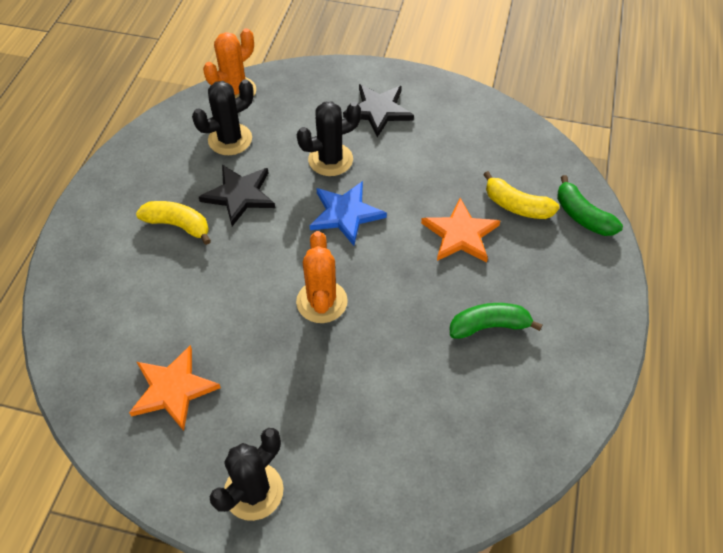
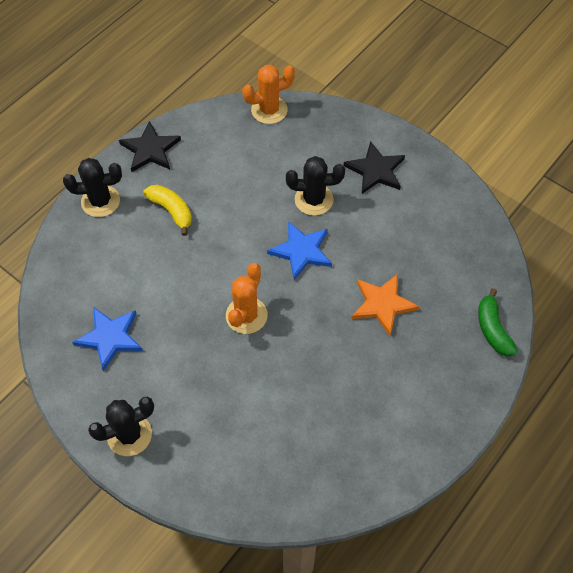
camera: 25 degrees right, 5 degrees up
(173, 389) = (110, 338): orange star -> blue star
(230, 139) = (244, 152): black cactus -> black cactus (100, 201)
(239, 195) = (228, 203): black star -> black star (150, 149)
(489, 326) = (362, 388): green banana -> none
(516, 206) = (442, 298): yellow banana -> none

